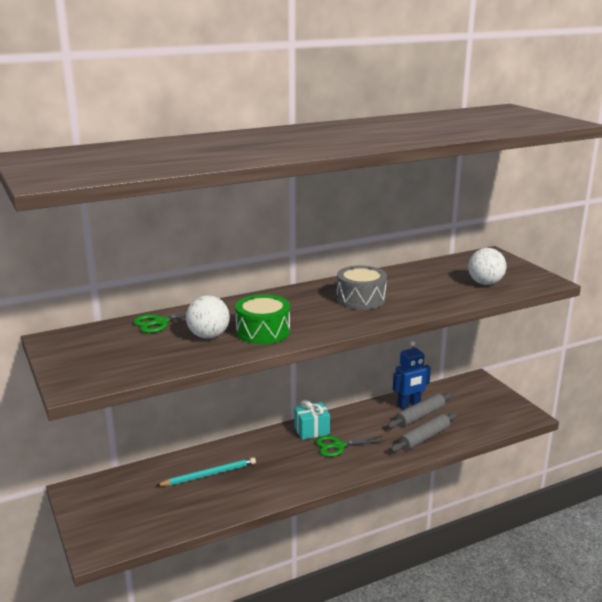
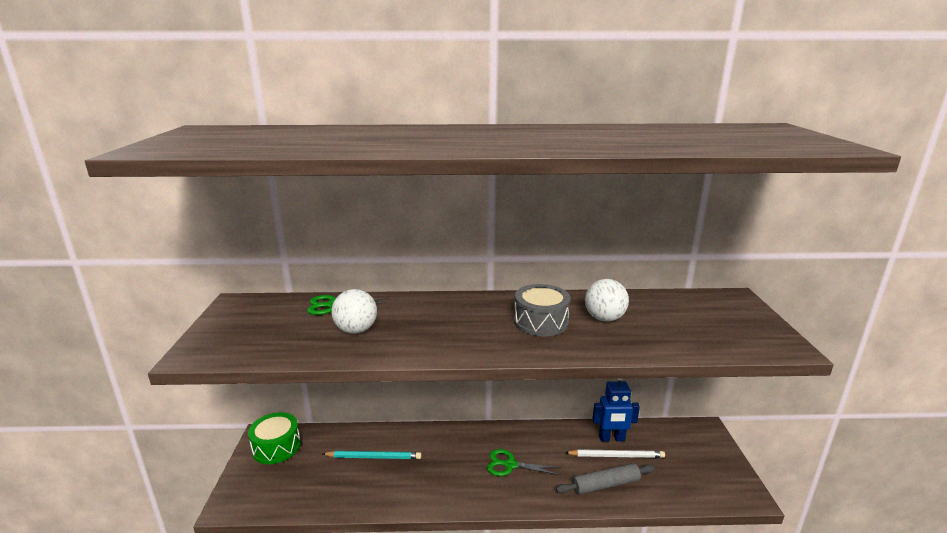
camera: 25 degrees right, 0 degrees up
(263, 331) = (409, 337): green drum -> green drum (276, 447)
(311, 430) = (496, 438): turquoise gift -> none
(420, 416) = (616, 456): grey rolling pin -> white pencil
(485, 283) = (701, 333): white ball -> white ball (604, 318)

